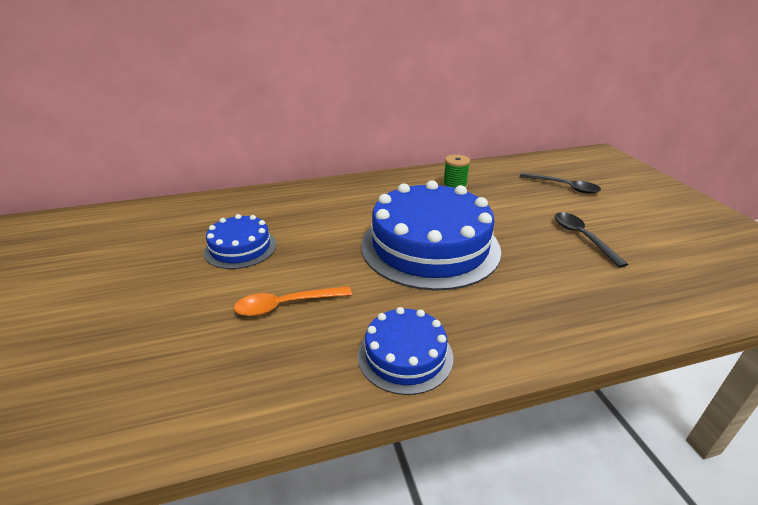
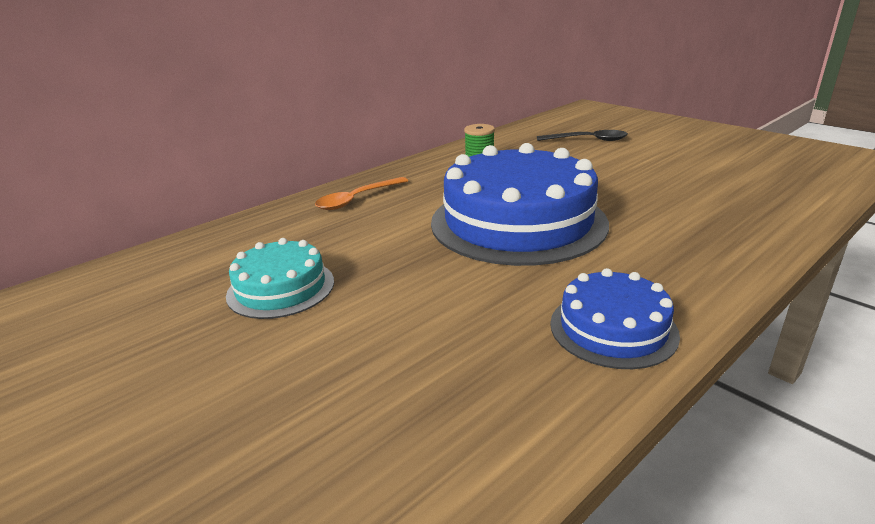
camera: 25 degrees left, 5 degrees down
(240, 248) = (281, 288): blue cake -> turquoise cake
(286, 305) = (417, 328): orange spoon -> orange spoon (357, 199)
(582, 237) = (653, 176): black spoon -> none

